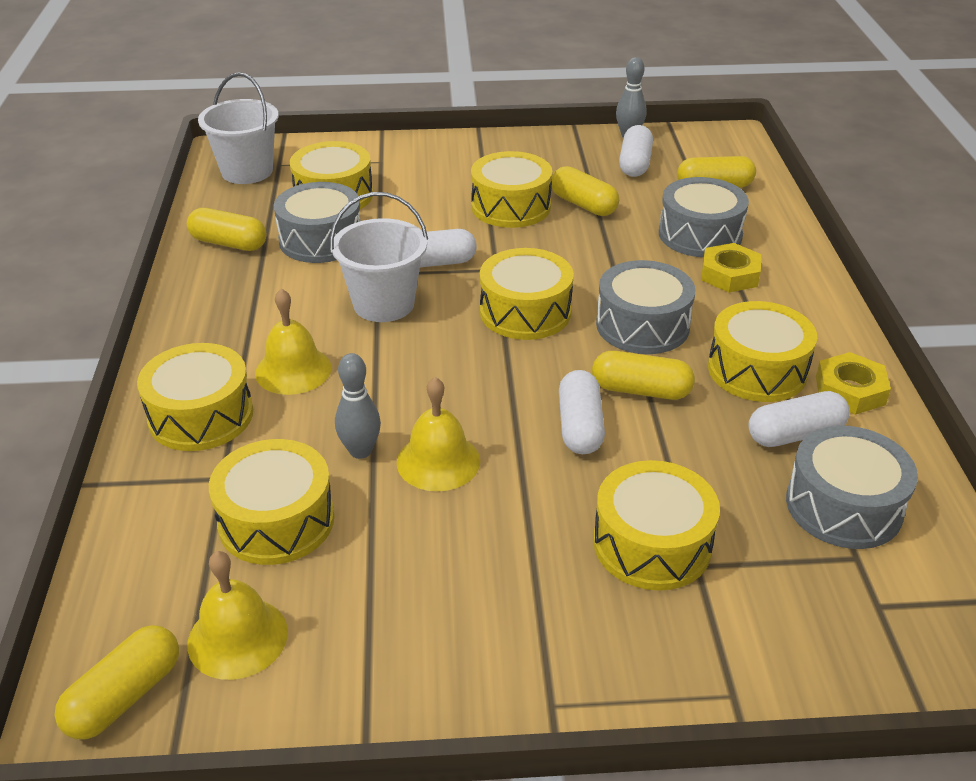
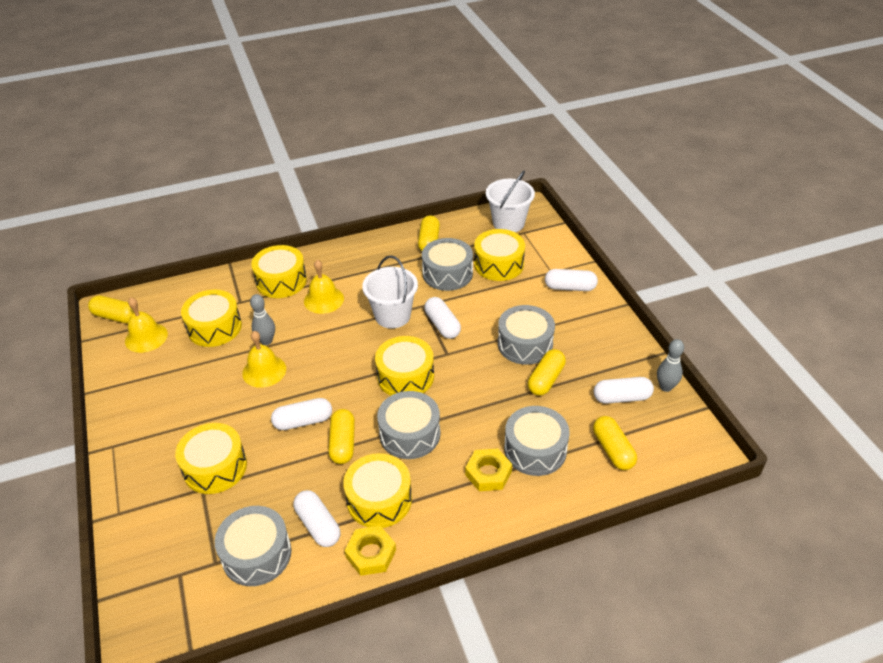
camera: 75 degrees right, 5 degrees up
(422, 155) = (570, 287): none -> white capsule
(511, 206) = (525, 344): yellow drum -> grey drum

